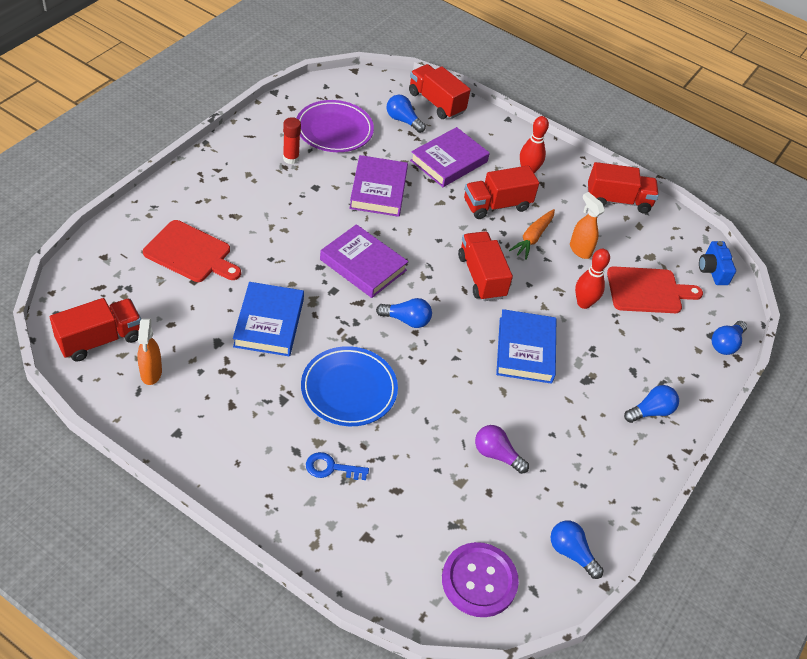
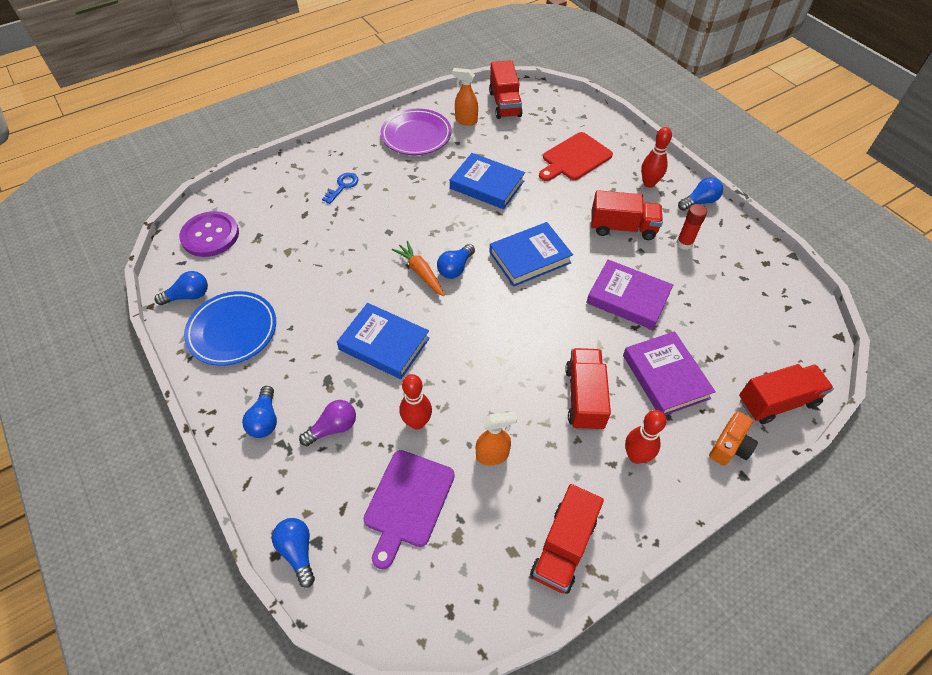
camera: 120 degrees right, 5 degrees up
(211, 189) = (649, 183): none -> red bowling pin
(334, 130) = (727, 288): purple plate -> purple plate (416, 135)
(349, 389) = (403, 213): blue plate -> blue plate (232, 331)
(363, 265) = (530, 257): purple book -> blue book
(403, 120) = (742, 355): blue light bulb -> blue light bulb (699, 202)
(481, 277) = (485, 343): red truck -> red truck (622, 228)
(489, 125) = (729, 446): none -> orange camera
(496, 455) = (295, 282): purple light bulb -> purple light bulb (333, 428)
(532, 238) = (525, 413): orange carrot -> orange carrot (420, 272)
(648, 291) = (407, 502): red cutting board -> purple cutting board
(713, 270) = (407, 609): blue camera -> none

